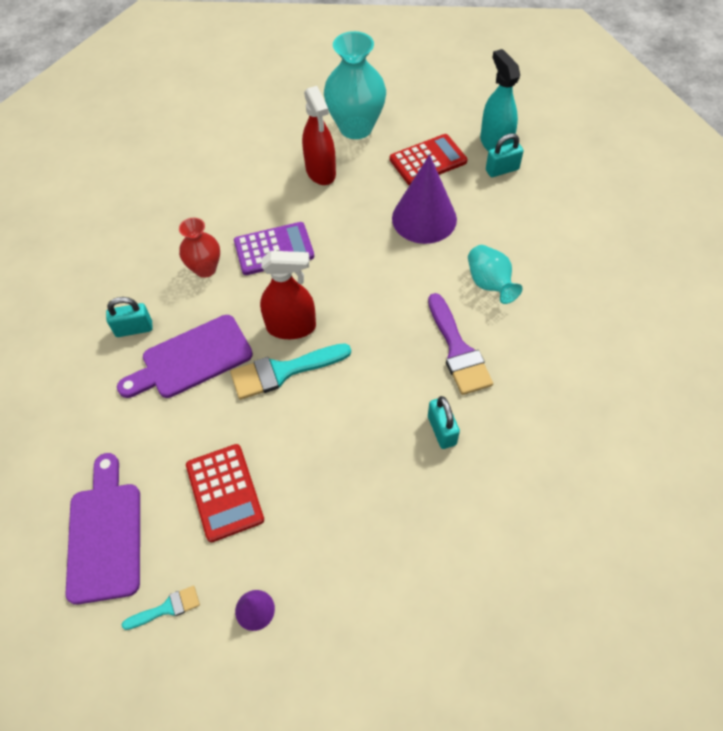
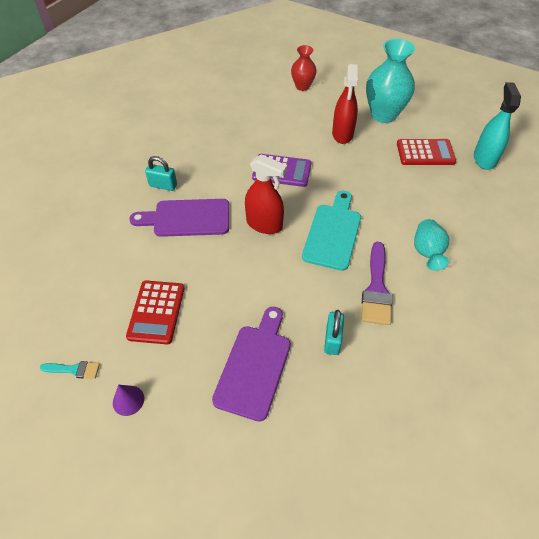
camera: 25 degrees right, 5 degrees down
(105, 534) = (67, 303): purple cutting board -> purple cutting board (254, 366)
(205, 269) = (229, 166): red vase -> red vase (302, 86)
(283, 371) = (242, 250): turquoise brush -> none
(376, 304) = (333, 233): none -> turquoise cutting board
(424, 218) = (401, 189): purple cone -> none
(502, 170) = (480, 178): turquoise padlock -> none

